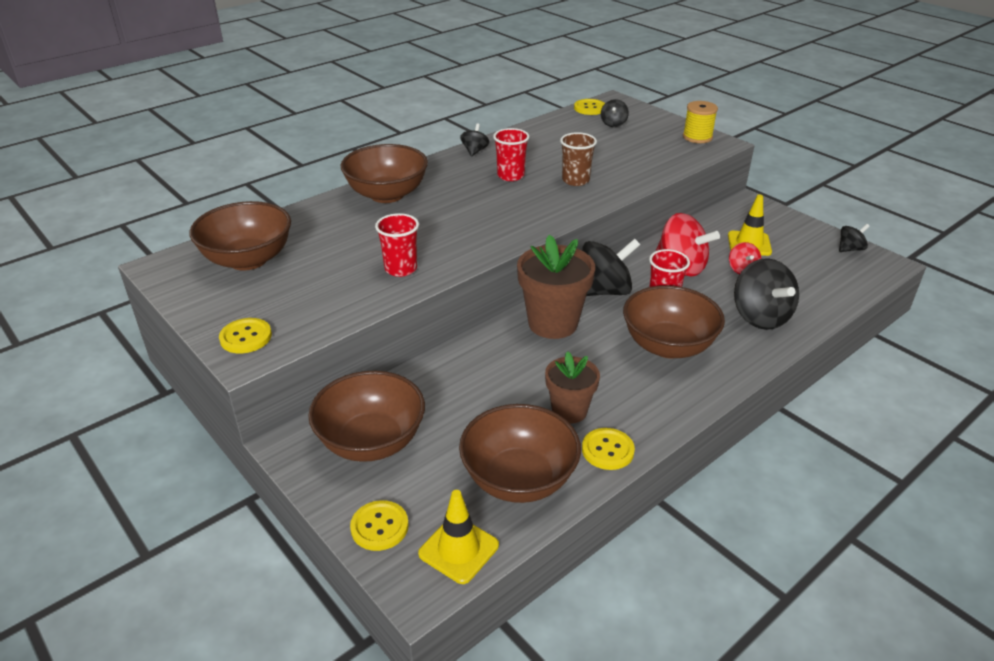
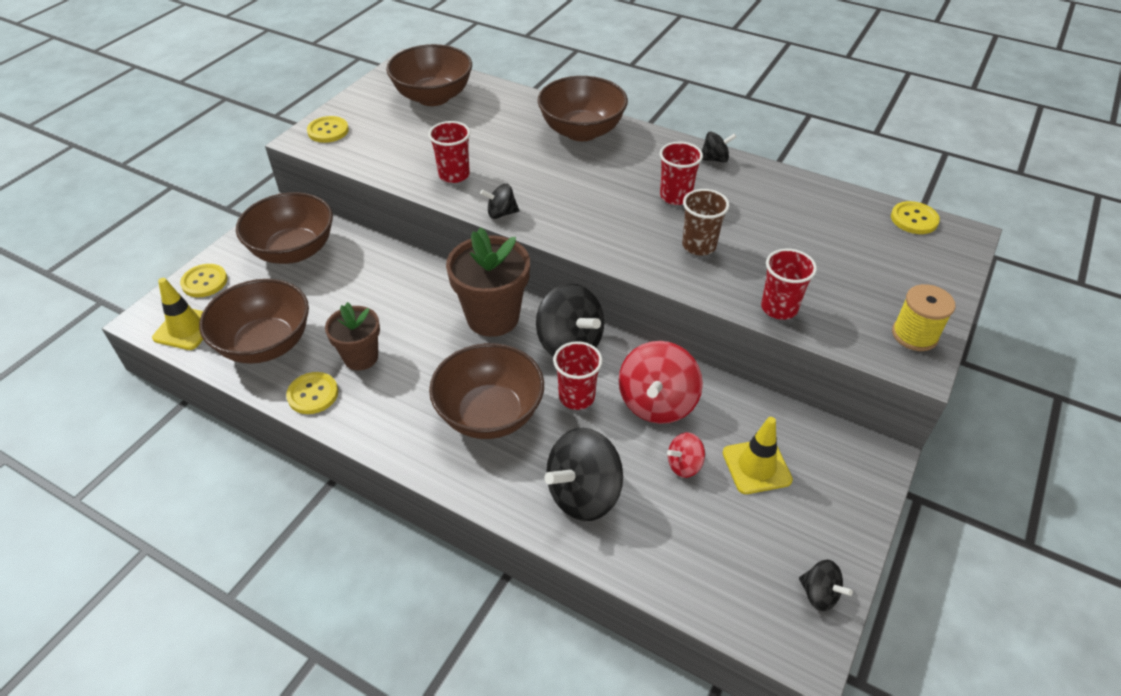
camera: 70 degrees right, 10 degrees up
(613, 124) = (884, 248): black spinning top -> black spinning top (501, 213)
(656, 169) = (779, 308): none -> red cup

